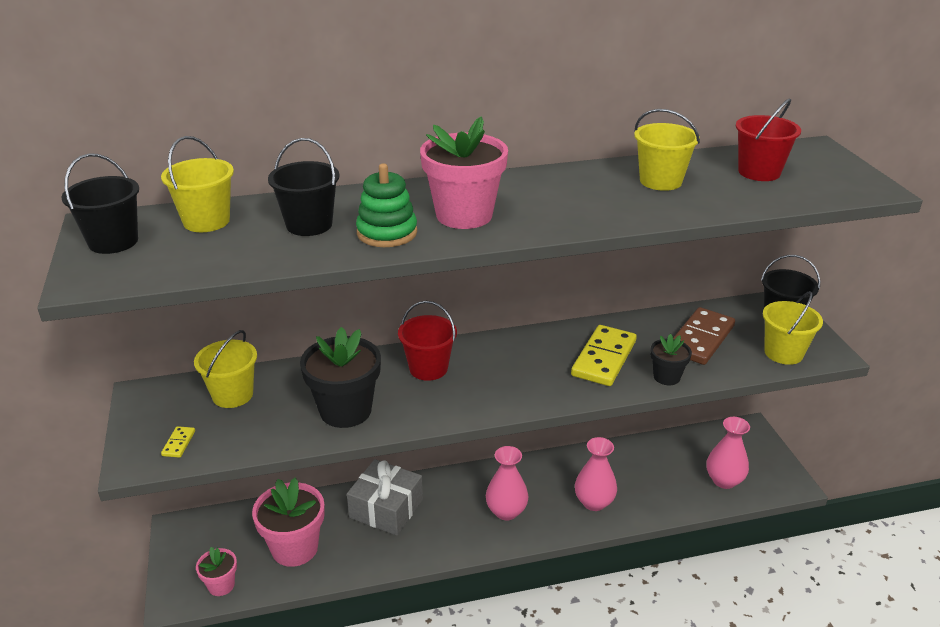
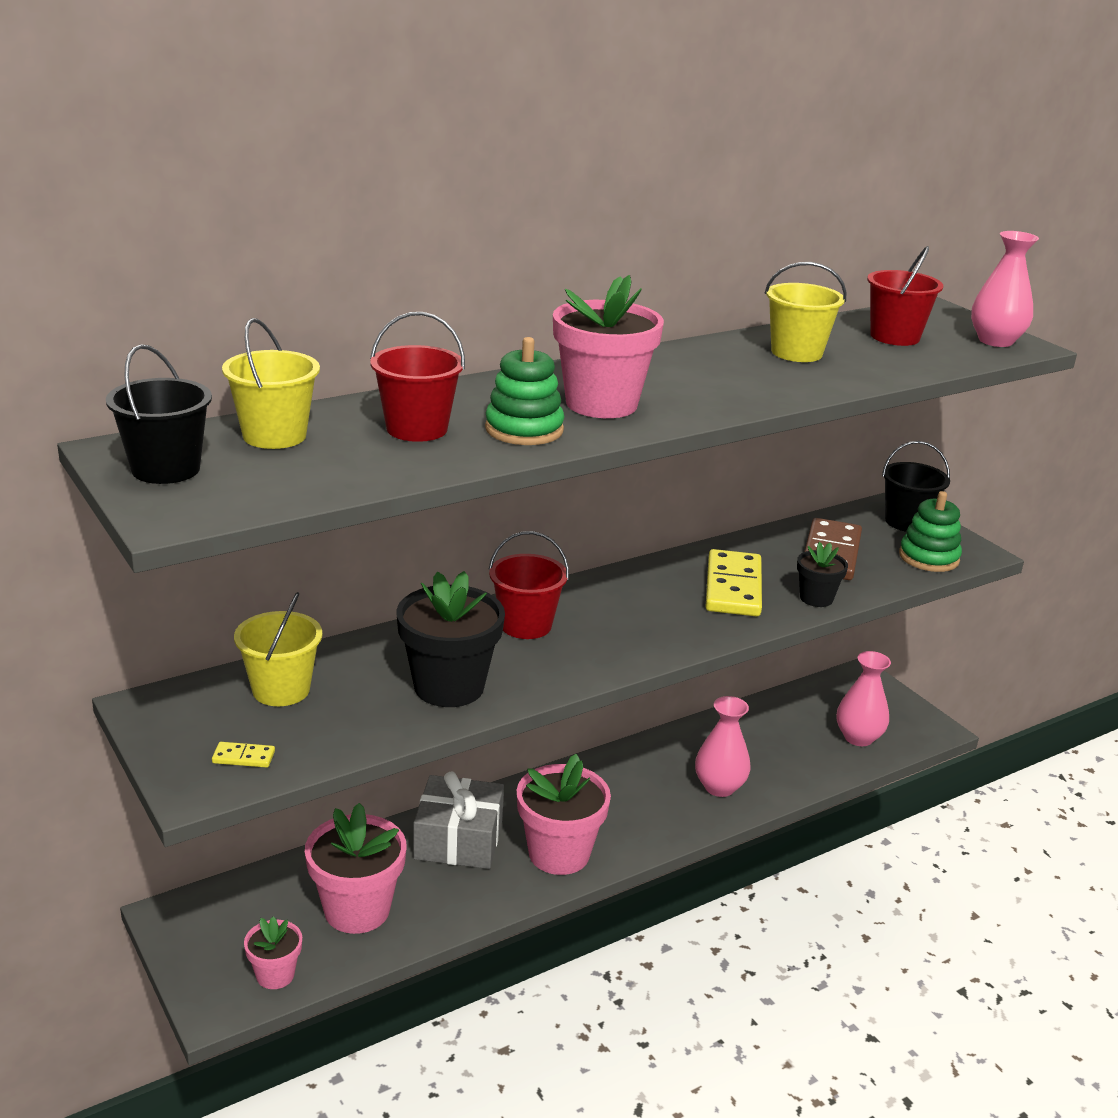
camera: 20 degrees left, 5 degrees down
(179, 443) = (243, 757): yellow domino -> yellow domino turned 75 degrees counterclockwise
(309, 225) = (417, 429): black bucket -> red bucket
(451, 533) = (559, 853): none -> pink flower pot
(506, 511) = (617, 816): pink vase -> pink vase (995, 341)
(783, 353) = (928, 557): yellow bucket -> green stacking toy

